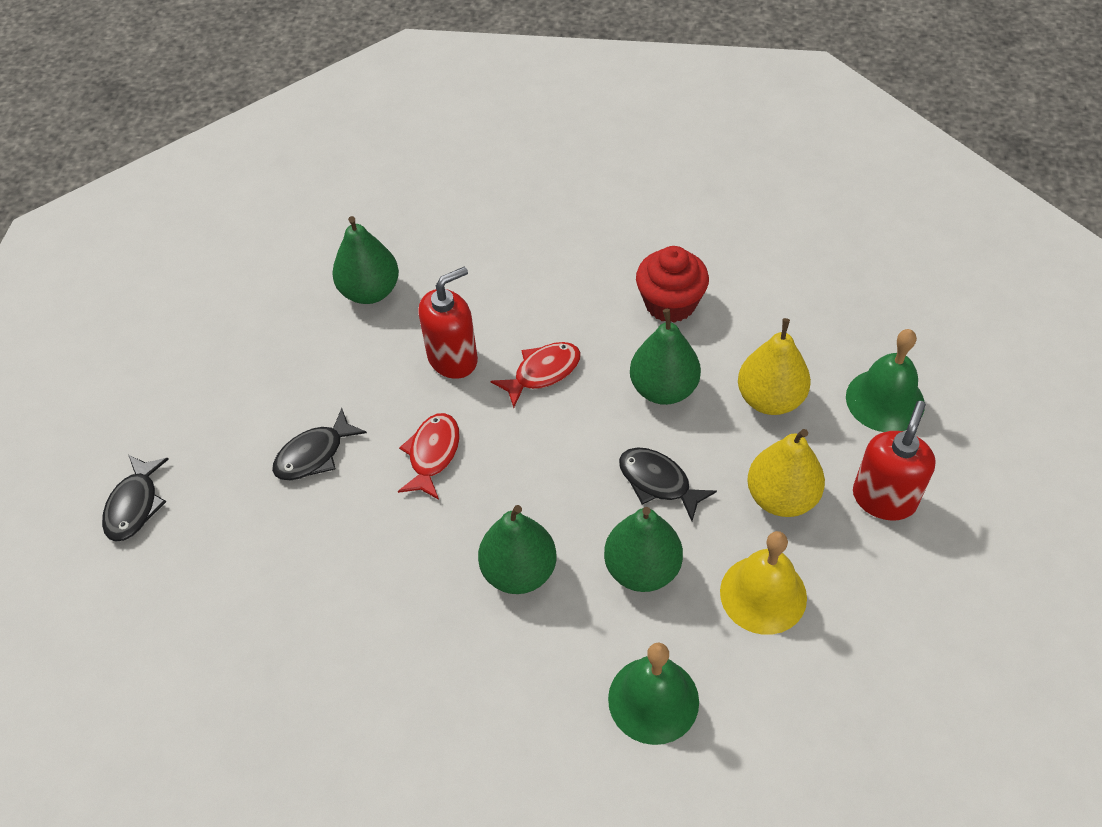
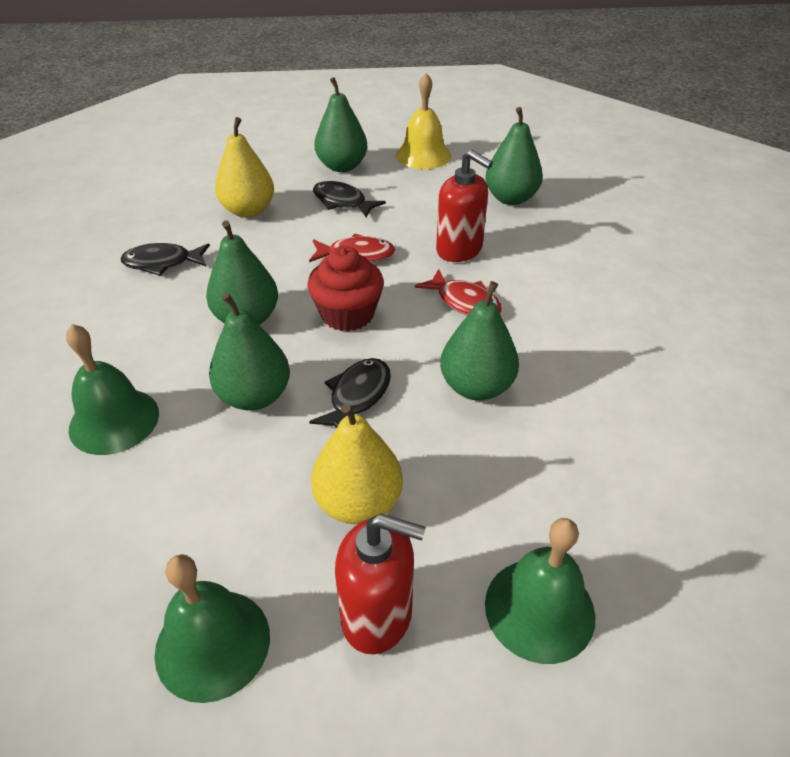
camera: 75 degrees right, 10 degrees down
(135, 505) = (286, 145): black fish -> black fish (162, 263)
(226, 445) = (342, 166): none -> green pear
(670, 303) = (595, 379): red cupcake -> red cupcake (347, 314)
(763, 594) = (229, 496): yellow bell -> yellow bell (423, 155)
(770, 399) = (496, 480): yellow pear -> yellow pear (248, 210)
(901, 609) = (212, 643): none -> green bell

